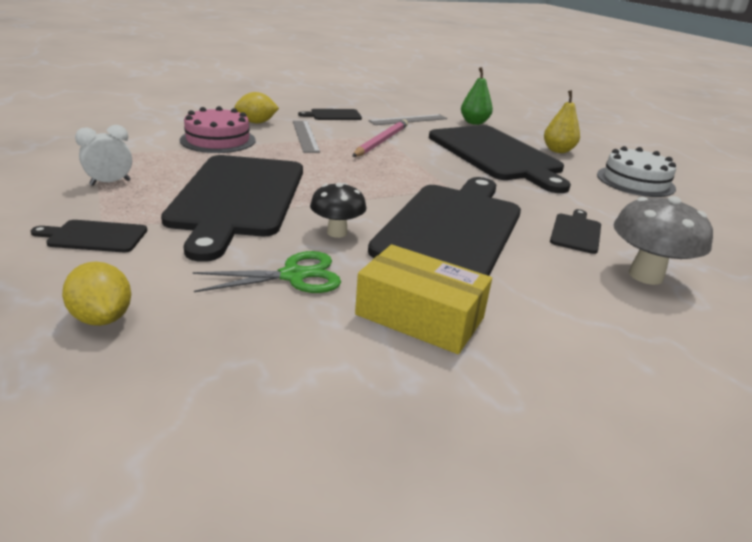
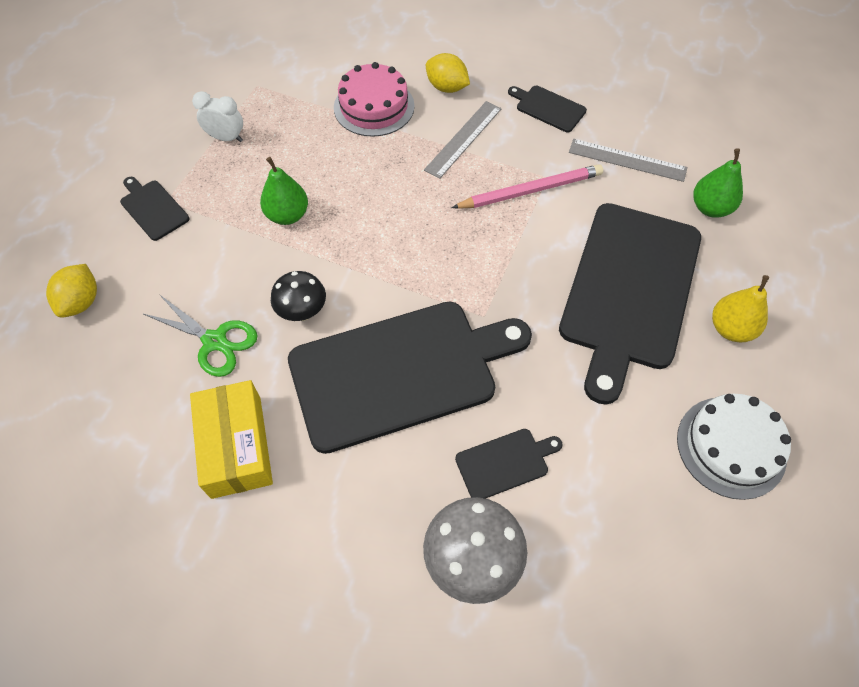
camera: 50 degrees right, 30 degrees up
(238, 198) = (287, 215): black cutting board -> green pear

